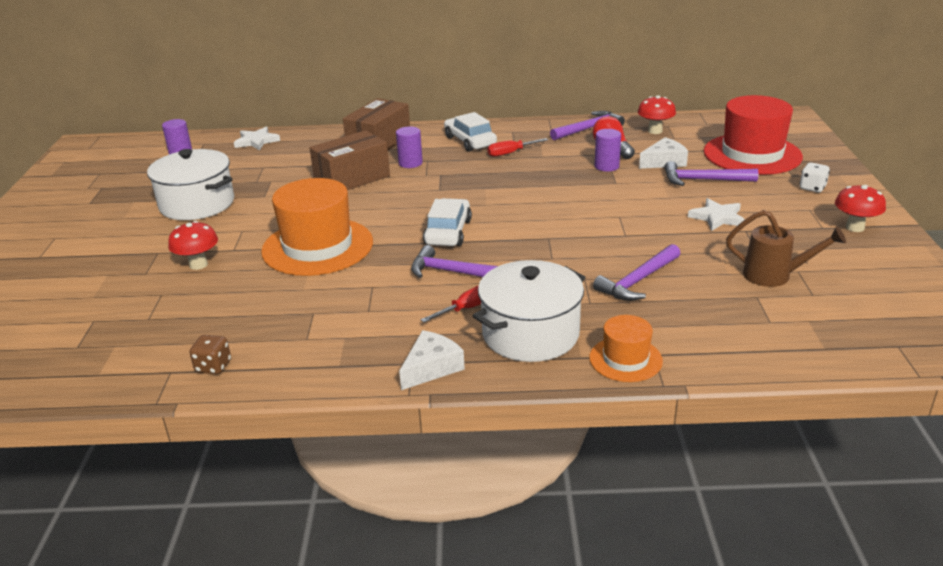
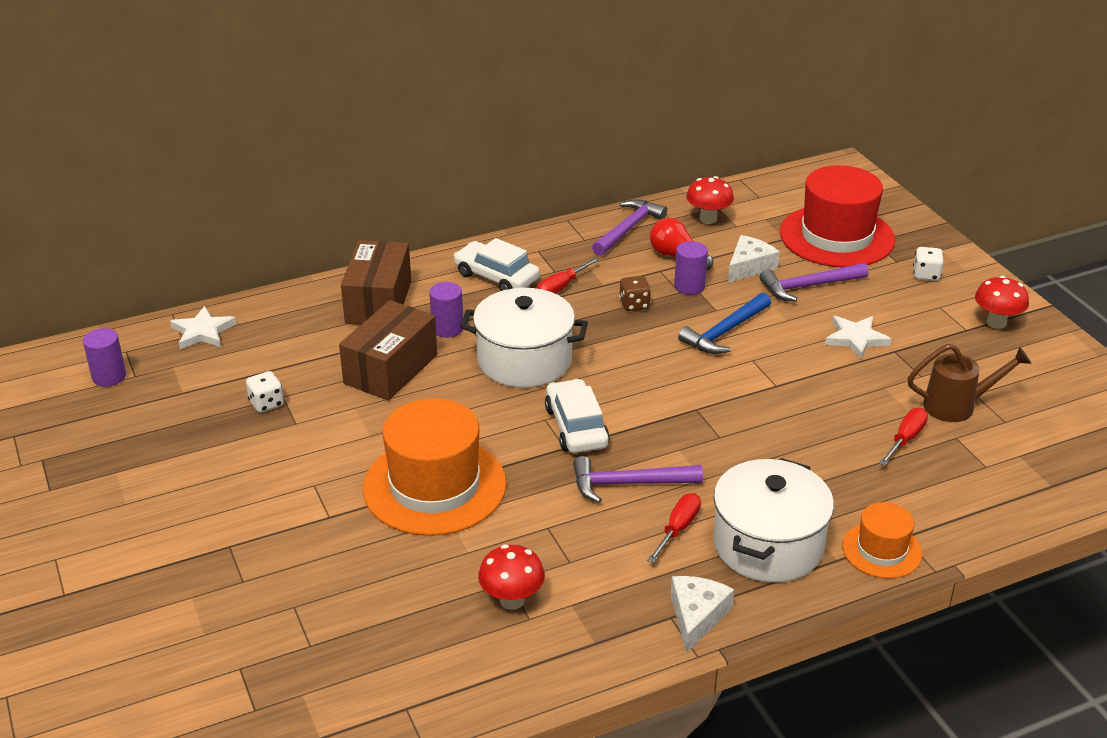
camera: 25 degrees left, 5 degrees up
(197, 204) = (213, 456): white pot -> white pot (524, 360)
(198, 265) = (303, 551): red mushroom -> red mushroom (512, 600)
(213, 366) = (452, 686): brown dice -> brown dice (634, 305)
(256, 183) = (266, 403): none -> white dice
(611, 196) = (724, 332): none -> blue hammer
(637, 281) = (829, 447): purple hammer -> none
(709, 289) = (905, 439): none -> red screwdriver

